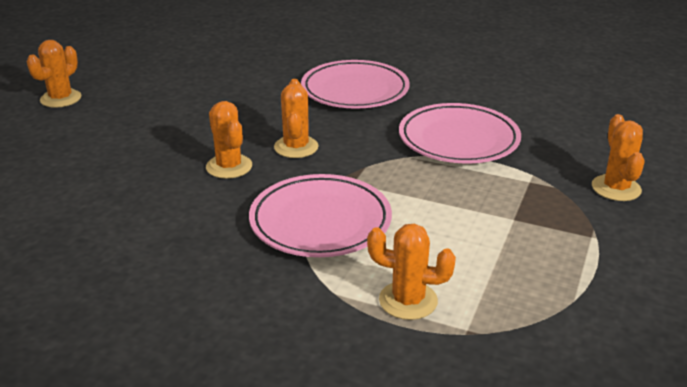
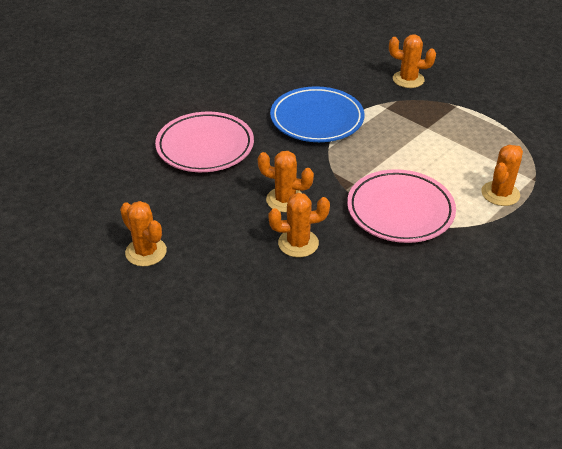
camera: 70 degrees left, 10 degrees up
(61, 99) = (84, 348): orange cactus -> orange cactus (146, 252)
(458, 140) = (317, 119): pink plate -> blue plate

